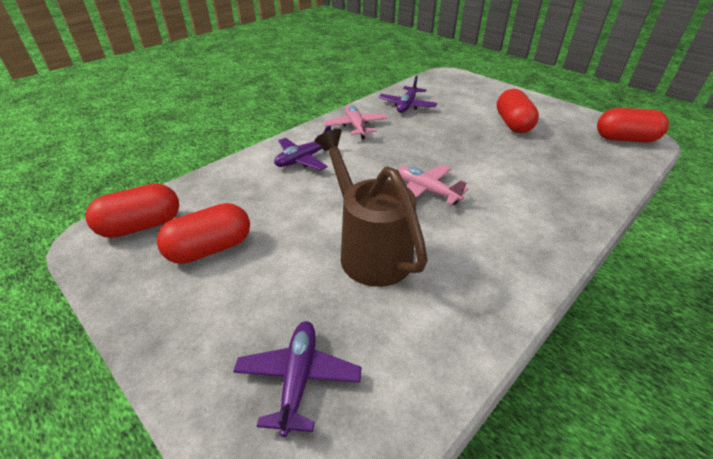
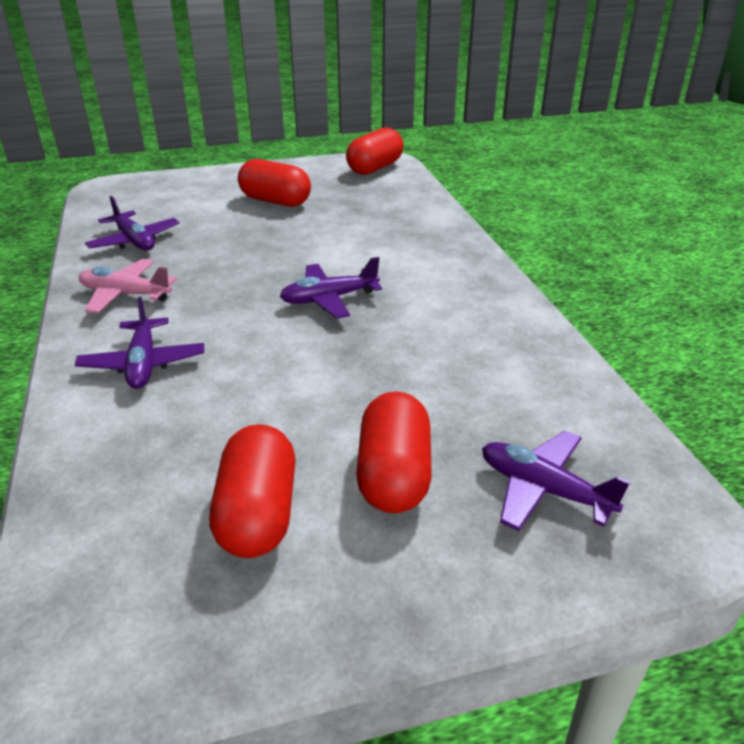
camera: 60 degrees left, 5 degrees down
(141, 226) = (109, 591): red capsule -> red capsule (394, 475)
(370, 251) = (392, 374): brown watering can -> none
(426, 191) = (329, 299): pink plane -> purple plane

